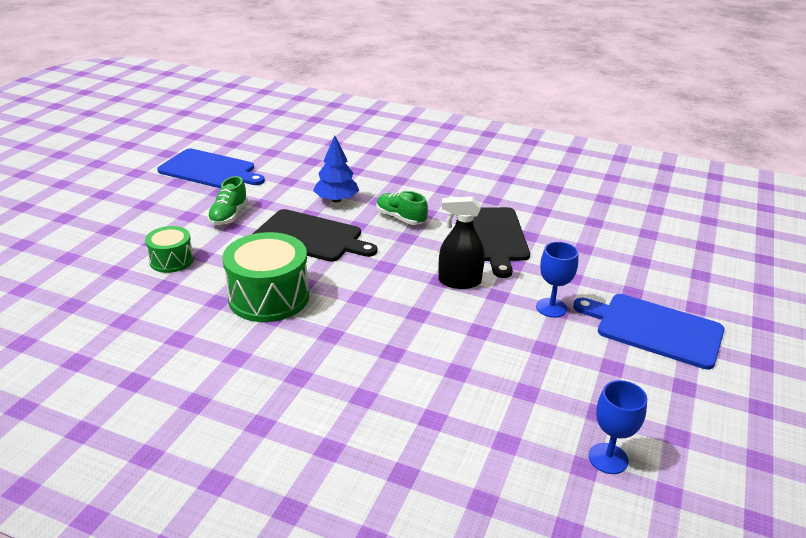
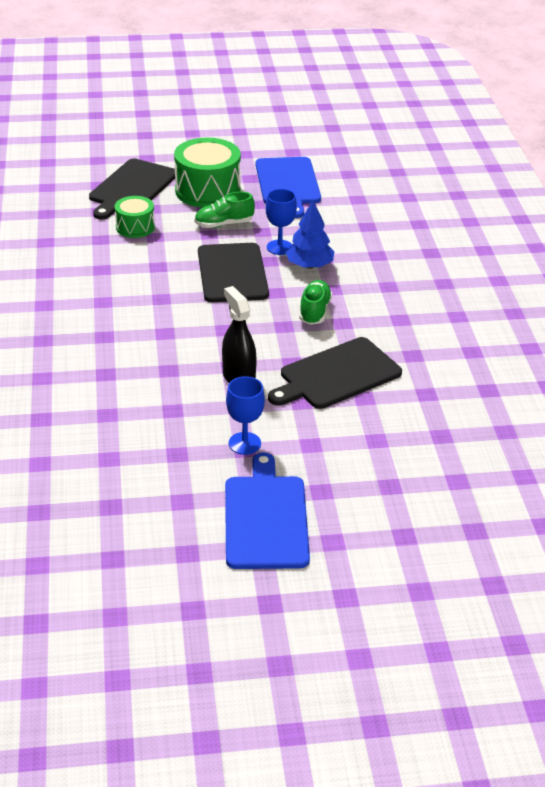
camera: 60 degrees right, 5 degrees up
(102, 241) = (132, 188): none -> black cutting board
(269, 297) = (127, 289): green drum -> green drum (207, 191)
(608, 458) = (57, 522): blue goblet -> blue goblet (279, 247)

